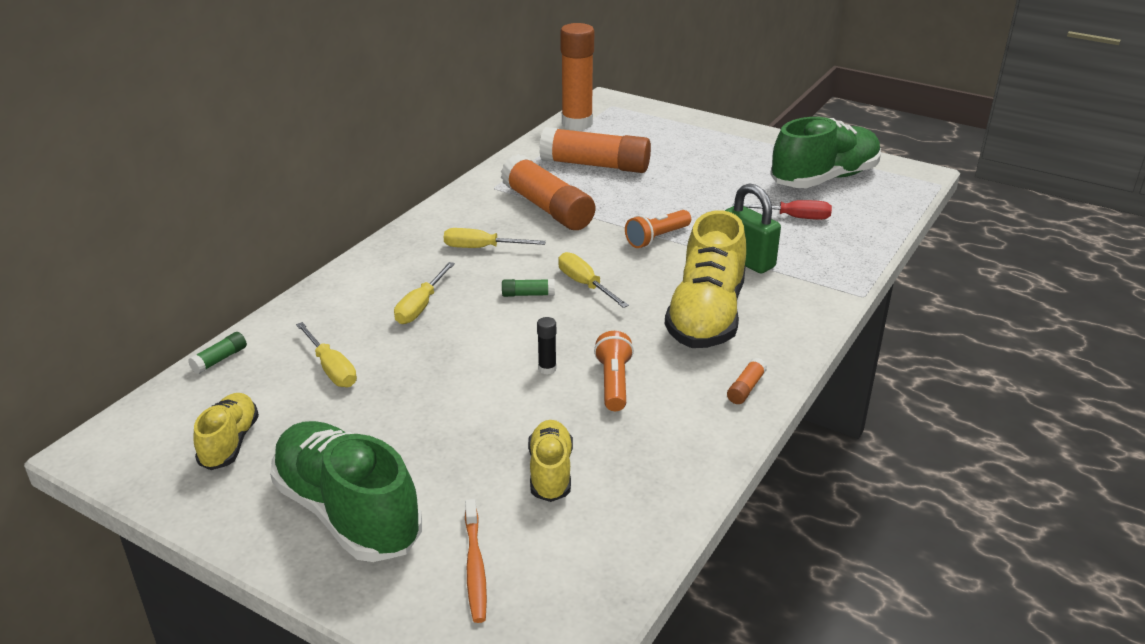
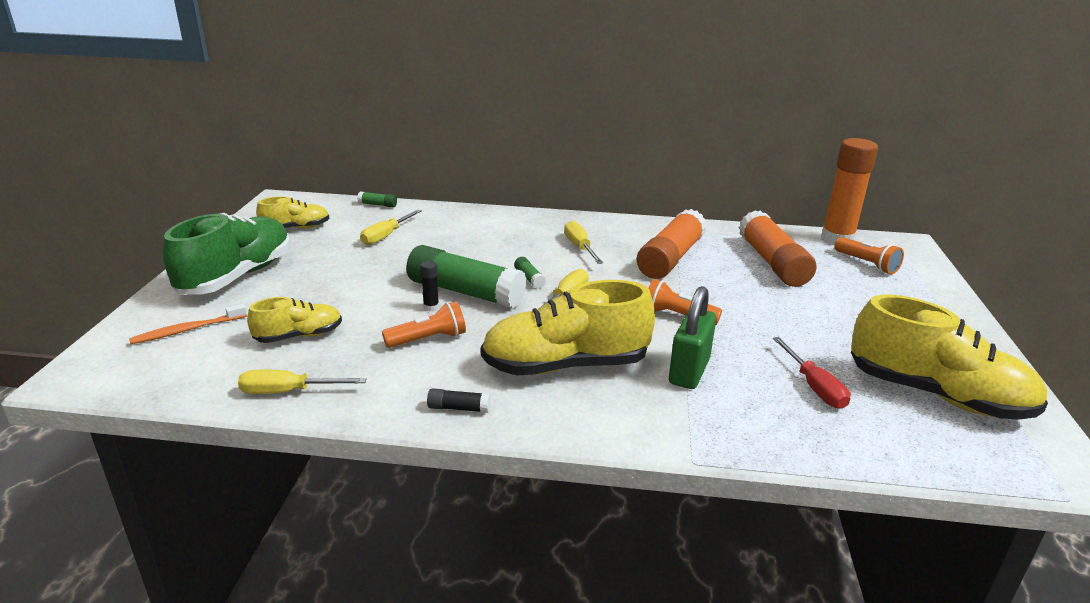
camera: 65 degrees right, 5 degrees down
(421, 306) = (480, 245): yellow screwdriver -> yellow screwdriver (289, 392)
(529, 340) = (465, 292): none -> green glue stick
(629, 129) = (866, 264): none -> orange flashlight
(746, 388) = (458, 408): orange glue stick -> black glue stick
(824, 179) = (936, 395): green shoe -> yellow shoe

